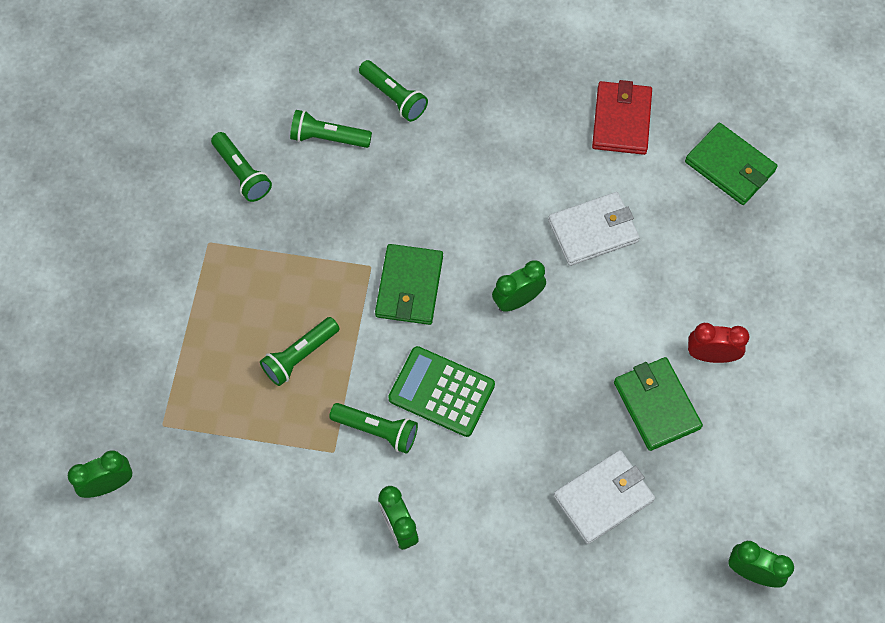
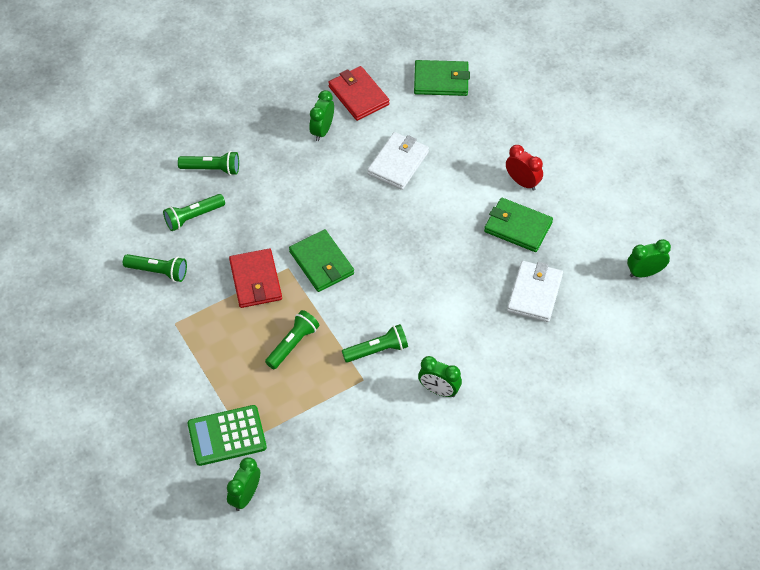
camera: 40 degrees left, 10 degrees down
(299, 356) = (293, 344): green flashlight -> green flashlight turned 150 degrees counterclockwise
(326, 255) = (255, 280): none -> red wallet
(441, 391) = (394, 304): green calculator -> green calculator (227, 436)
(517, 300) = (391, 227): green clock -> green clock (322, 130)
(711, 355) = (522, 182): red clock -> red clock turned 75 degrees clockwise

